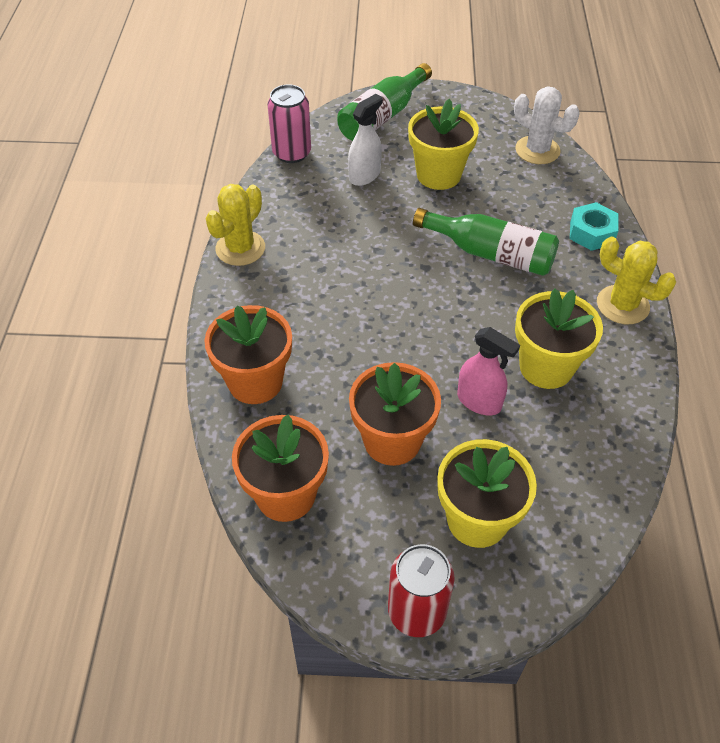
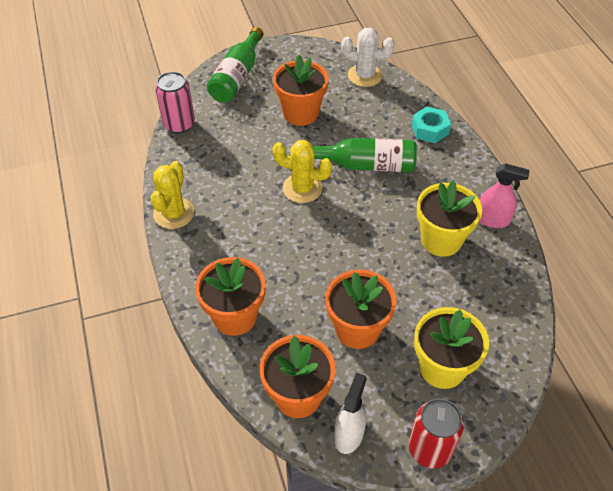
camera: 20 degrees left, 0 degrees up
(364, 175) = (245, 128): white spray bottle -> white spray bottle (349, 434)
(438, 175) = (301, 113): yellow flower pot -> orange flower pot
(479, 401) = (406, 280): pink spray bottle -> pink spray bottle (492, 220)
(622, 305) = (473, 178): yellow cactus -> yellow cactus (302, 188)

